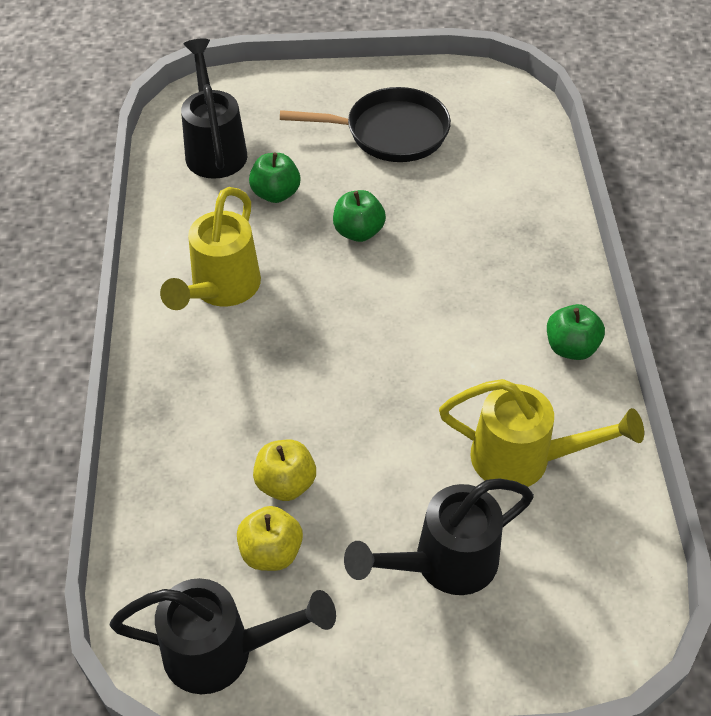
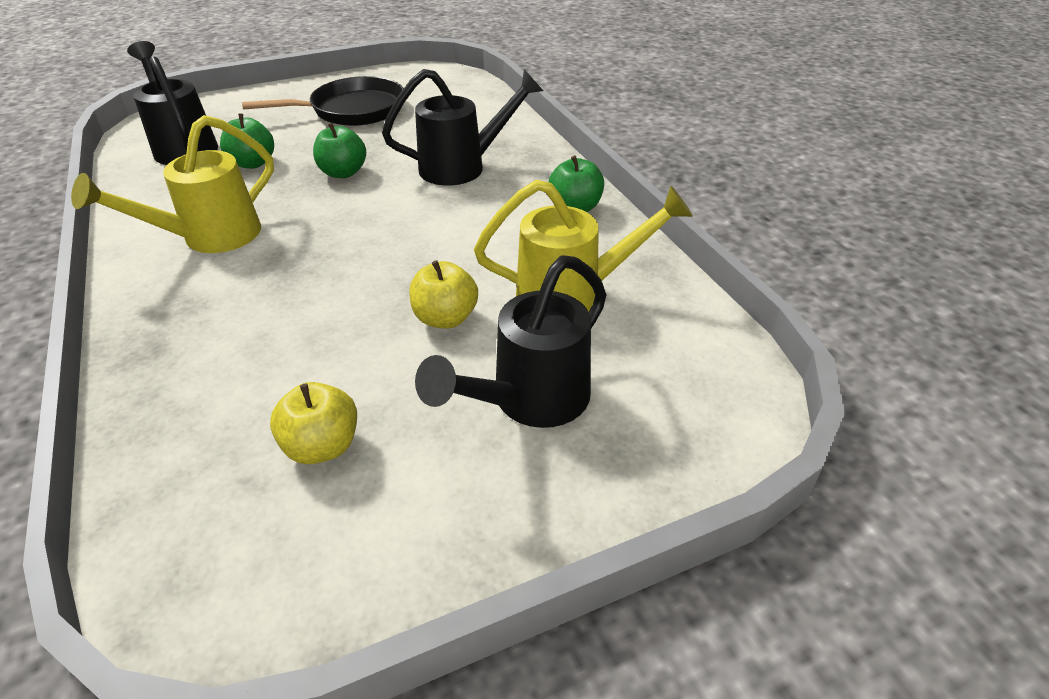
camera: 20 degrees left, 10 degrees down
(220, 290) = (209, 238): yellow watering can -> yellow watering can turned 45 degrees clockwise
(224, 652) = (285, 575): black watering can -> black watering can (463, 167)
(285, 483) = (323, 376): yellow apple -> yellow apple (445, 318)

